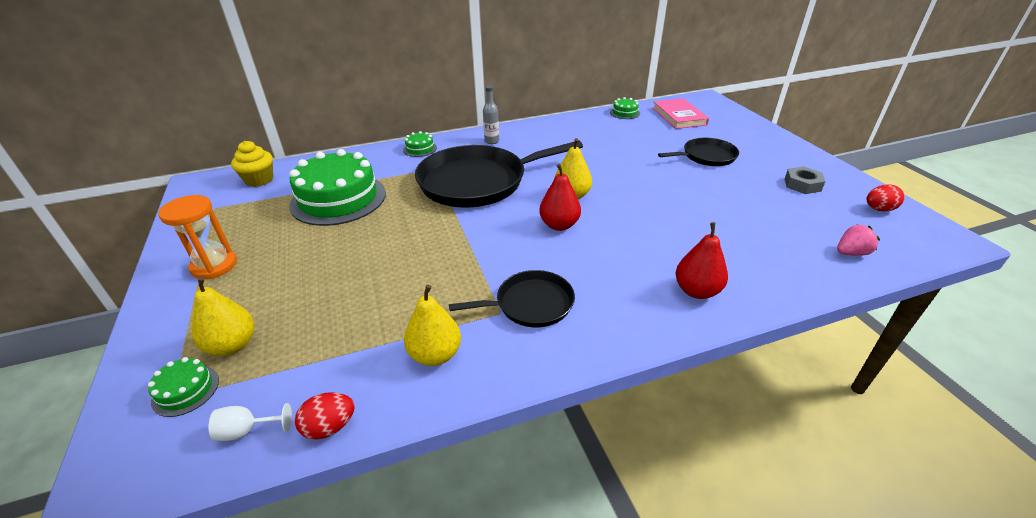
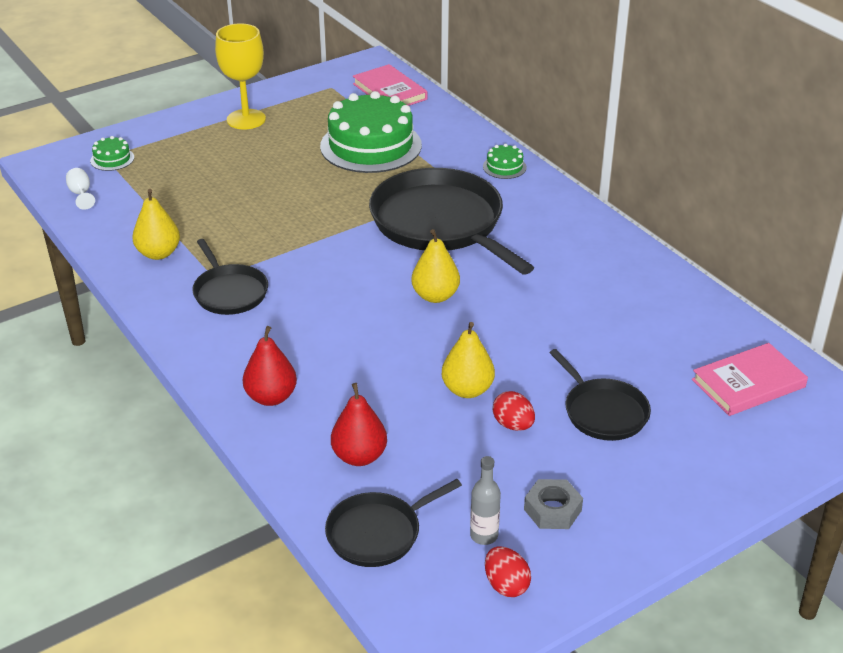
camera: 75 degrees right, 0 degrees up
(214, 266) = (246, 119): orange hourglass -> yellow goblet
(232, 345) = (156, 161): yellow pear -> yellow pear (467, 390)
(259, 180) = (389, 91): yellow cupcake -> pink book
(330, 427) = (86, 225): red egg -> red egg (513, 425)
(492, 141) = (553, 214): grey bottle -> grey bottle (484, 535)
(559, 225) = (367, 294): red pear -> red pear (359, 456)
(625, 113) = (725, 323): green cake -> none
(851, 253) = (378, 533): pink strawberry -> black pan

